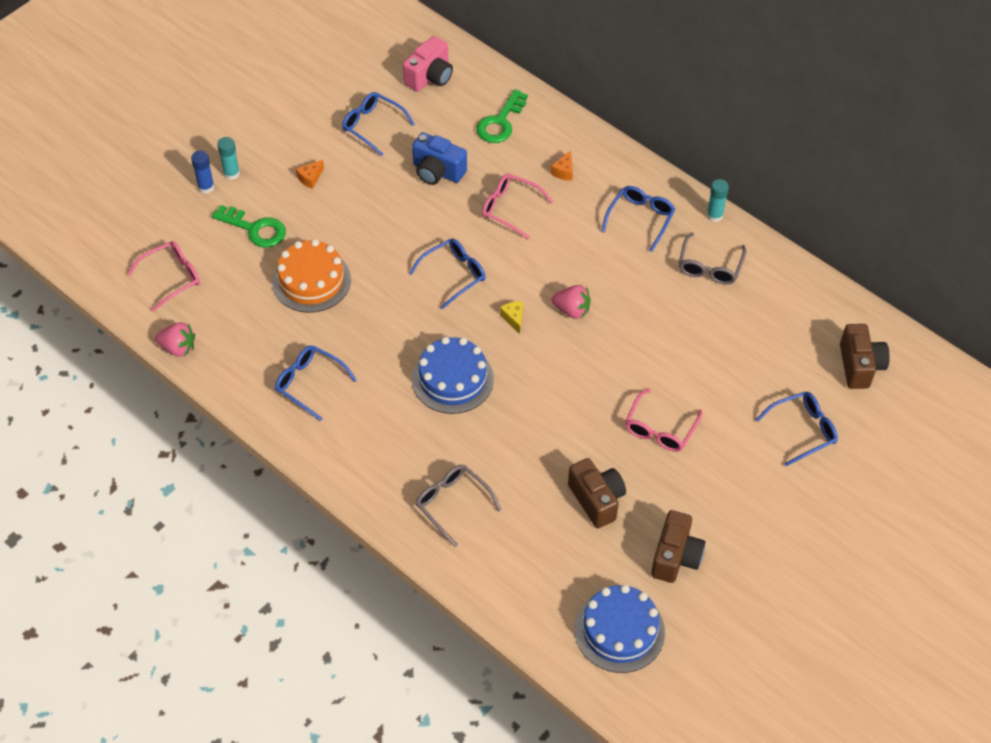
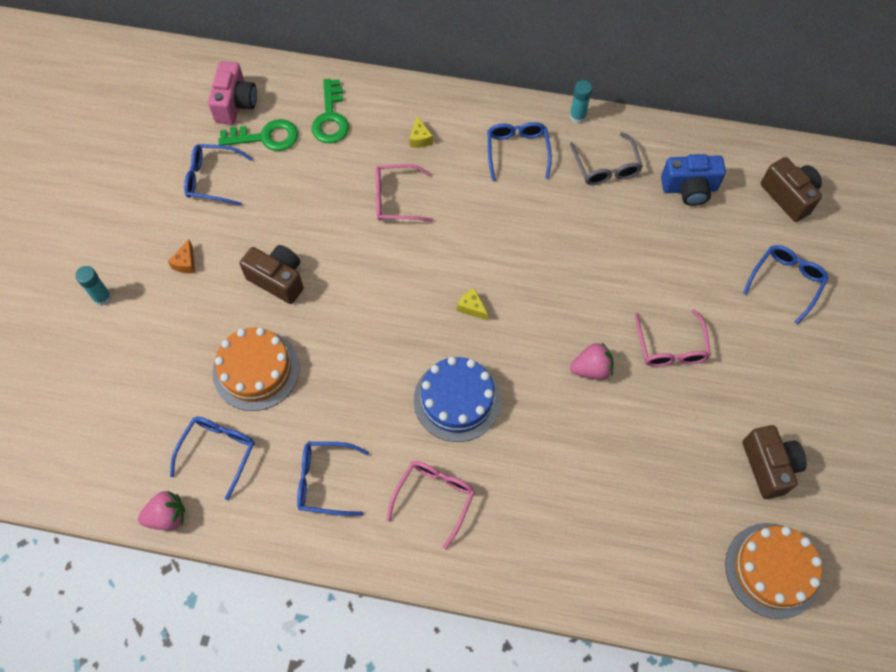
camera: 30 degrees left, 10 degrees up
(172, 277) = (112, 441): pink glasses -> pink glasses (435, 497)
(206, 187) = (85, 325): blue glue stick -> none
(255, 229) = (165, 344): green key -> green key (266, 137)
(437, 172) = (304, 195): blue camera -> blue camera (689, 189)
(452, 503) = (541, 530): grey glasses -> none
(454, 274) = (388, 292): blue glasses -> blue glasses (218, 451)
(564, 171) = (420, 138): orange cheese -> yellow cheese
(572, 310) = (517, 272): pink strawberry -> pink strawberry (591, 369)
(597, 500) = (665, 449): brown camera -> brown camera (278, 279)
(619, 630) = (772, 570): blue cake -> orange cake

